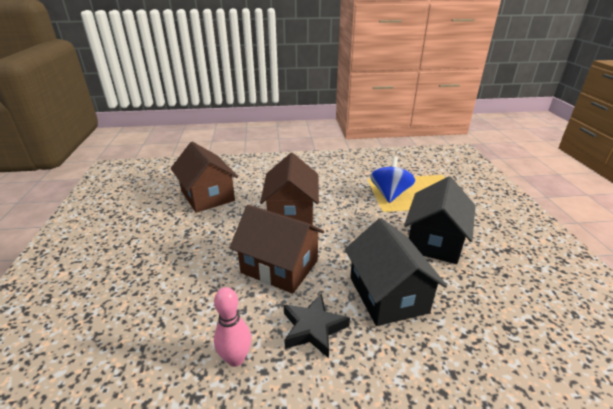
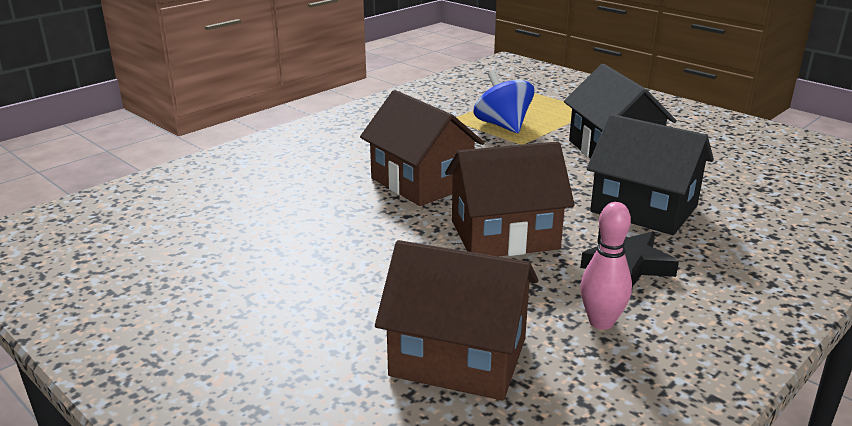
camera: 40 degrees left, 5 degrees down
(207, 196) = (268, 209): brown house -> brown house (458, 357)

